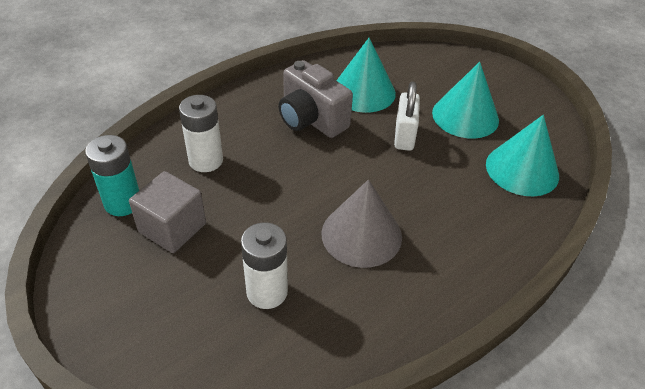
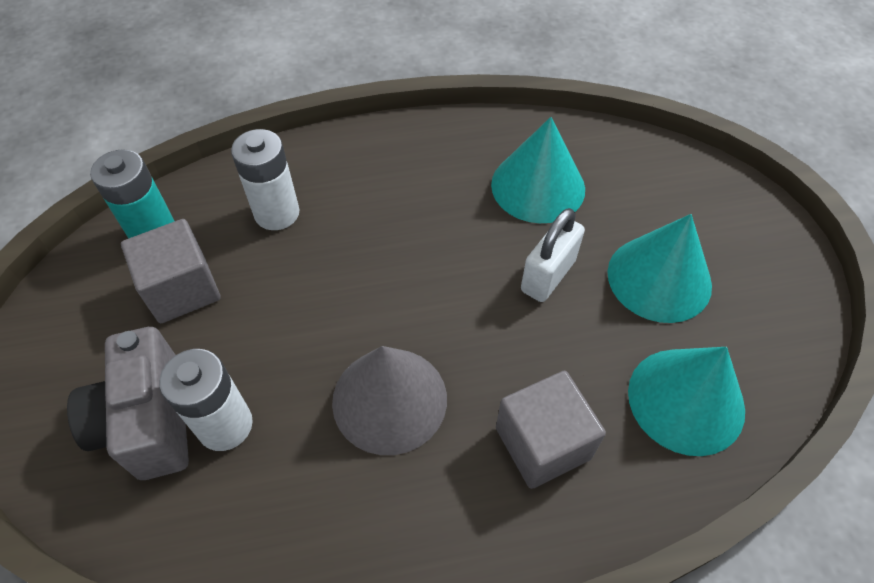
camera: 30 degrees right, 10 degrees up
(311, 120) = (440, 203): grey camera -> grey camera (148, 422)
(465, 220) = (542, 443): none -> grey cube

